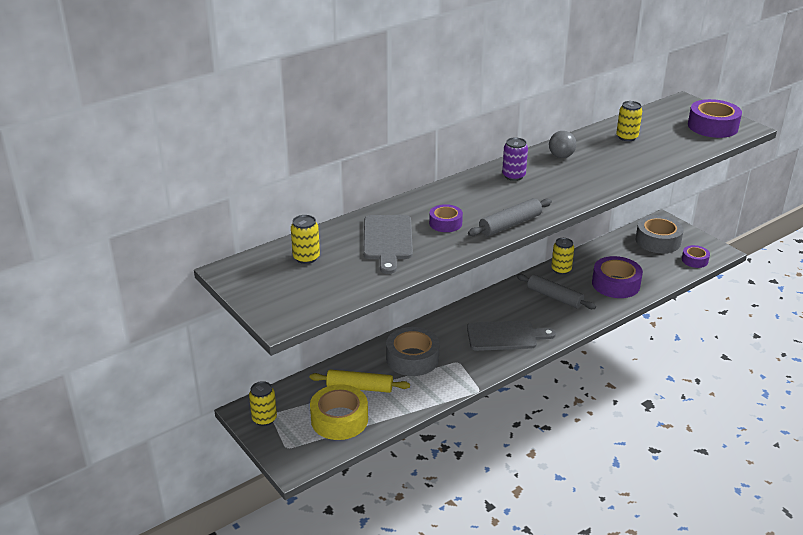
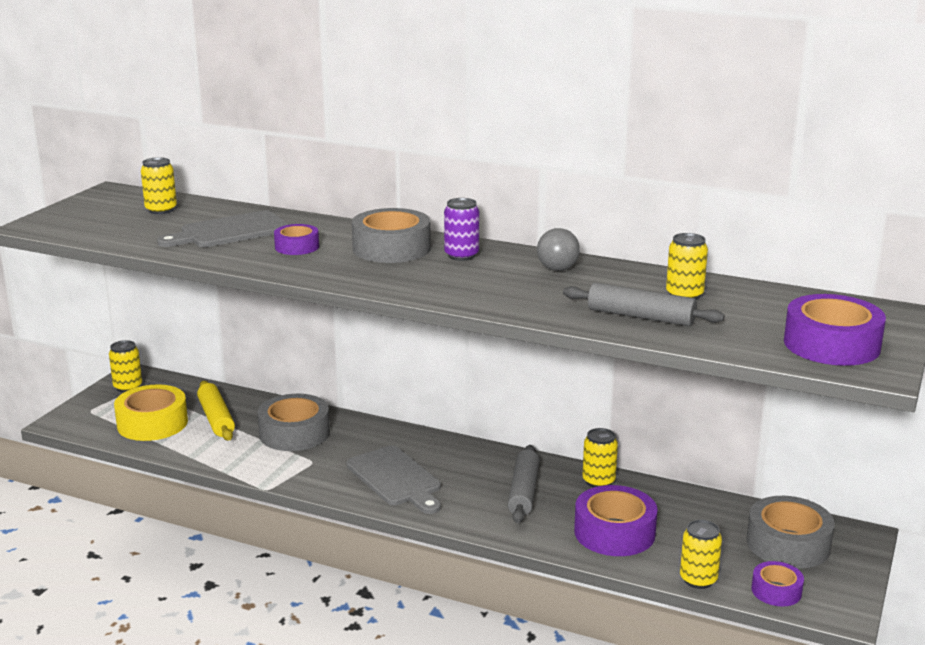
camera: 60 degrees right, 10 degrees down
(480, 193) = (391, 248): none -> grey tape
(510, 224) = (329, 275): grey rolling pin -> grey rolling pin (641, 317)
(673, 277) = (698, 579): none -> yellow can

